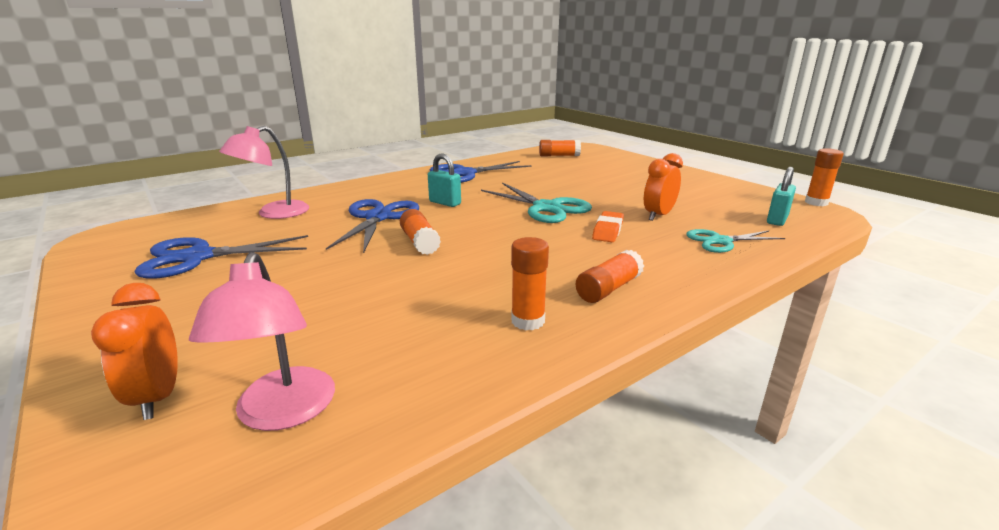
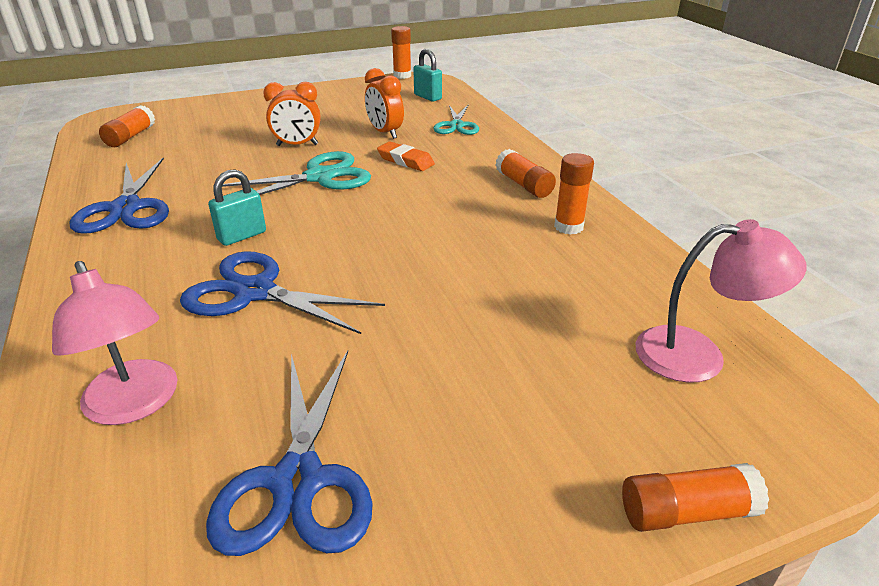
camera: 75 degrees left, 10 degrees up
(158, 397) = (681, 443): orange clock -> orange clock (297, 145)
(420, 242) = (368, 265): orange glue stick -> orange glue stick (686, 512)

